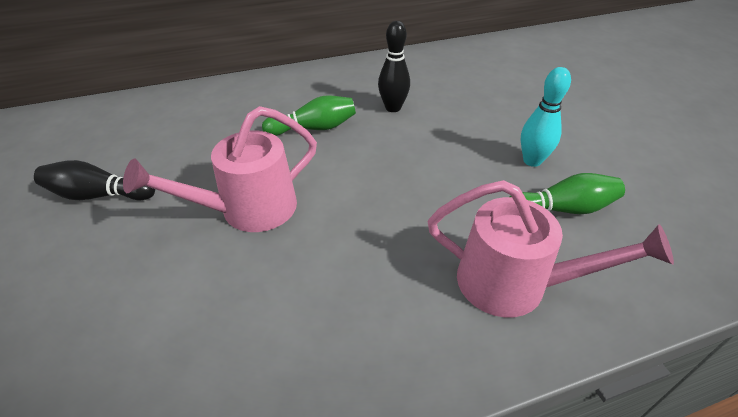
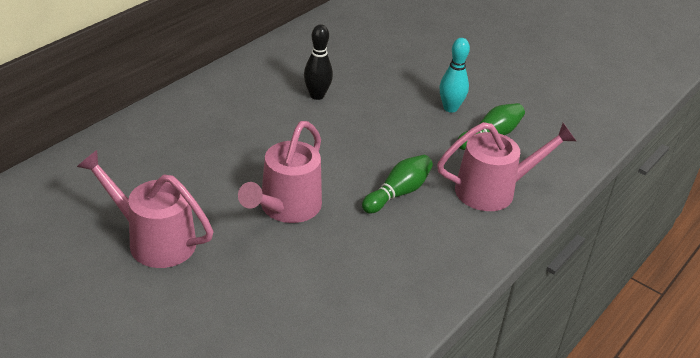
camera: 35 degrees left, 5 degrees down
(99, 195) = (153, 240): black bowling pin -> pink watering can
(314, 128) = (270, 132): green bowling pin -> green bowling pin (398, 193)

